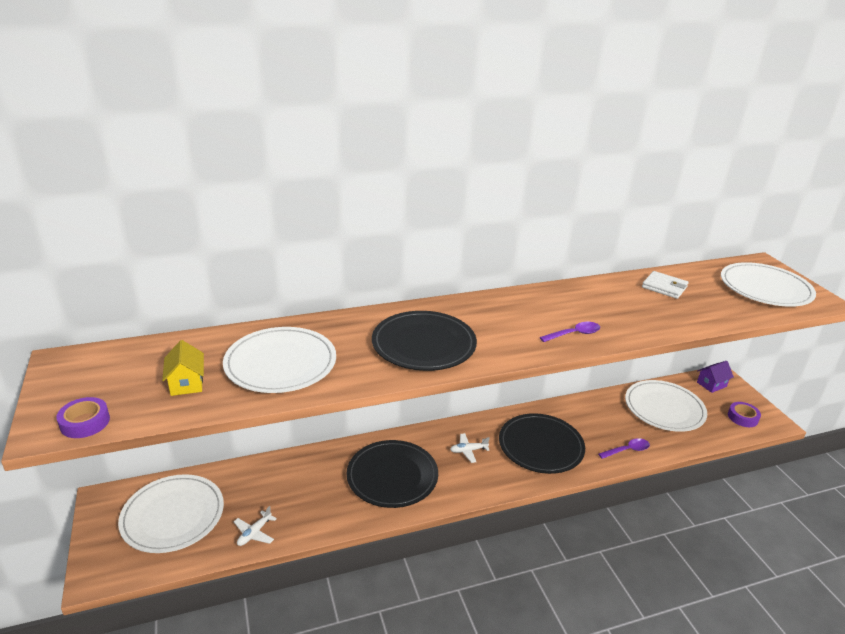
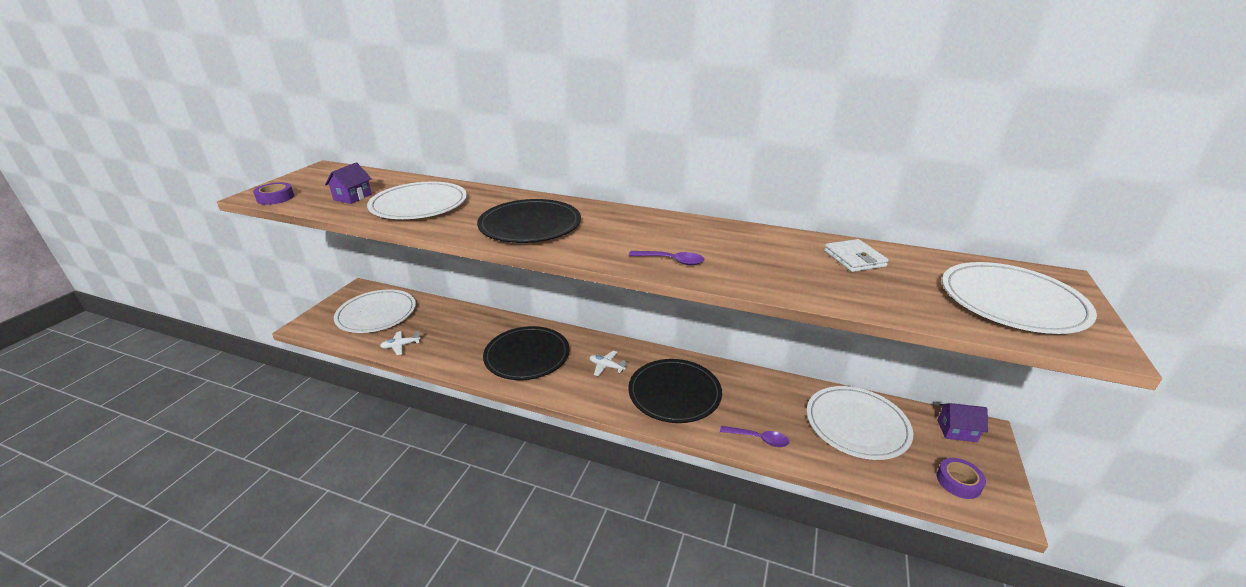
camera: 40 degrees right, 0 degrees up
(186, 383) = (353, 197): yellow house -> purple house

